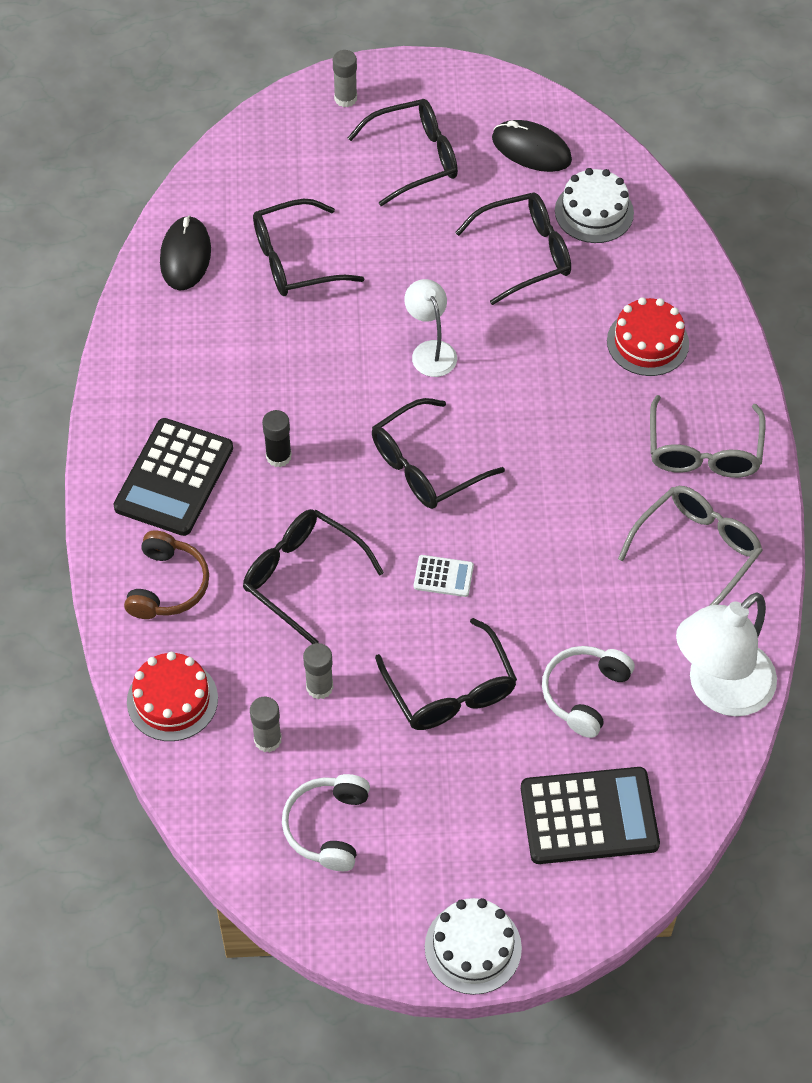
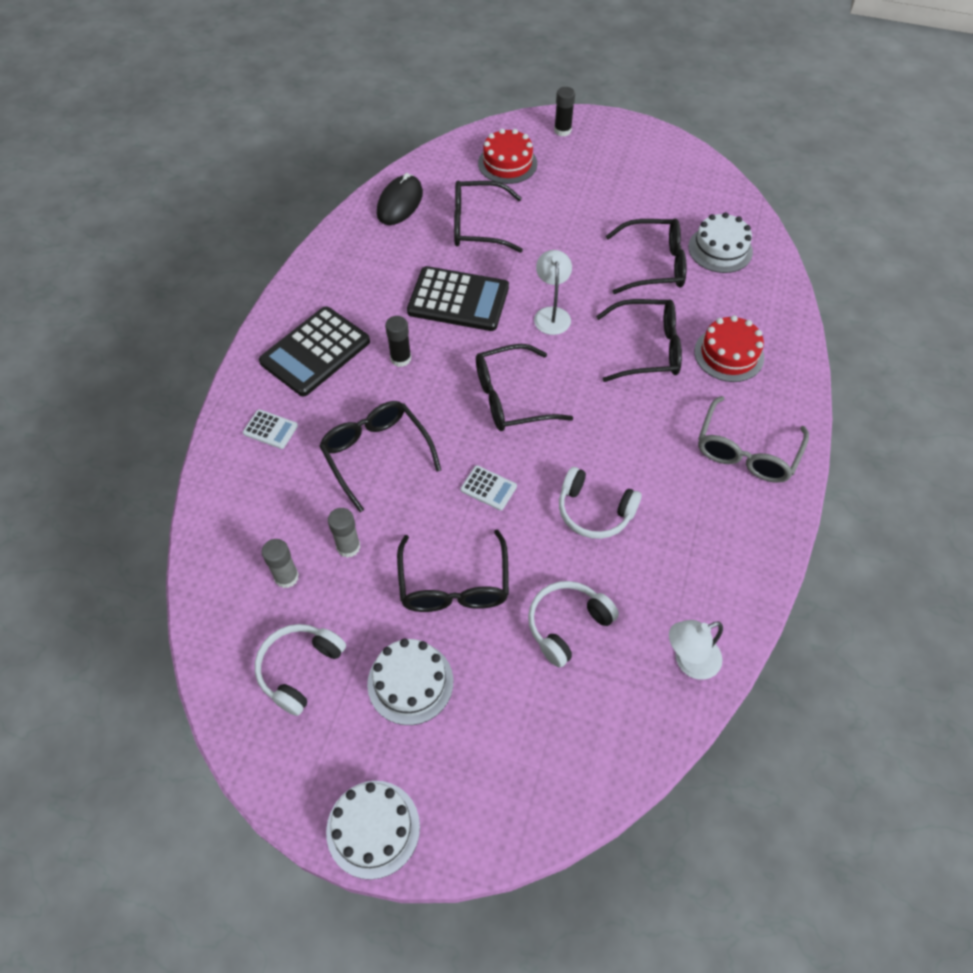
camera: 20 degrees right, 0 degrees up
(167, 585) = (270, 429): brown headphones -> white calculator
(172, 700) = (228, 520): red cake -> red cake (507, 163)
(345, 98) = (562, 130): grey glue stick -> black glue stick
(415, 158) = (597, 180): black glasses -> black glasses (648, 349)
(448, 802) = (410, 682): none -> white cake
(531, 149) = (687, 195): black mouse -> none
(567, 566) = (594, 511): none -> white headphones
(589, 816) = (528, 739): black calculator -> black calculator (458, 300)
(697, 550) = (712, 531): grey glasses -> none
(719, 690) = (689, 661): white lamp -> white lamp, size x0.57

